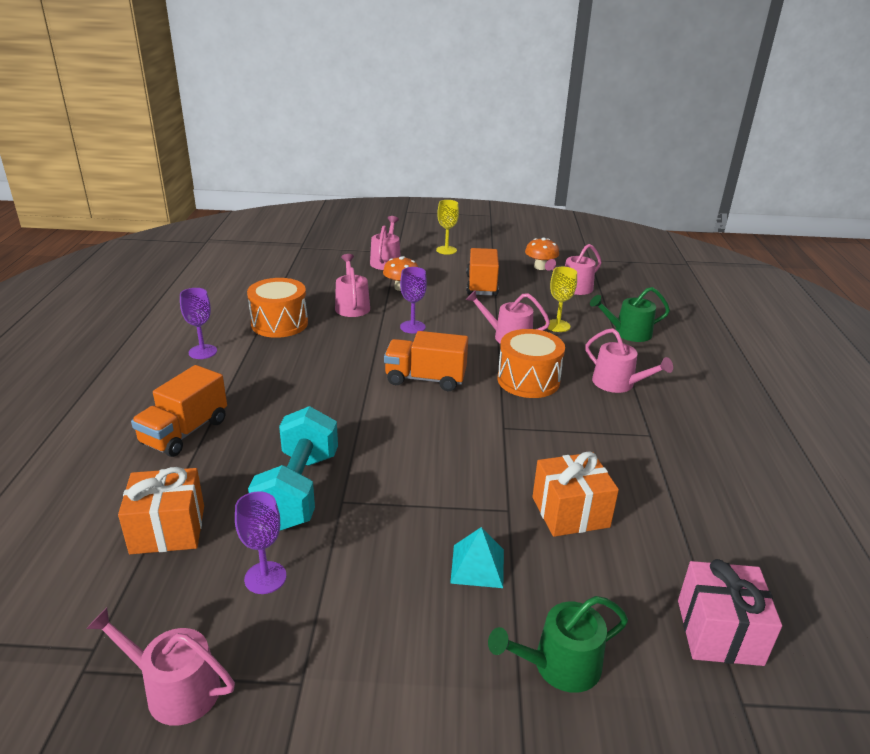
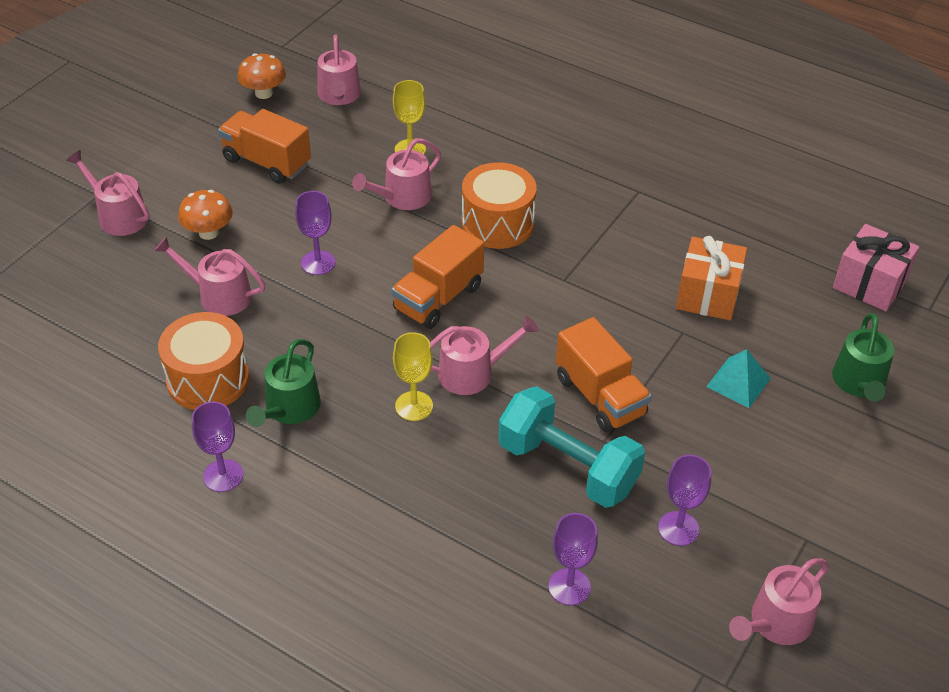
camera: 60 degrees left, 15 degrees up
(168, 529) = (569, 587): orange gift -> purple goblet
(185, 432) = (402, 535): orange truck -> orange truck (600, 396)
(446, 250) = (139, 148): yellow goblet -> yellow goblet (414, 406)
(618, 383) = (548, 166): pink watering can -> pink watering can (472, 373)
(628, 333) = (465, 108): green watering can -> green watering can (289, 409)

